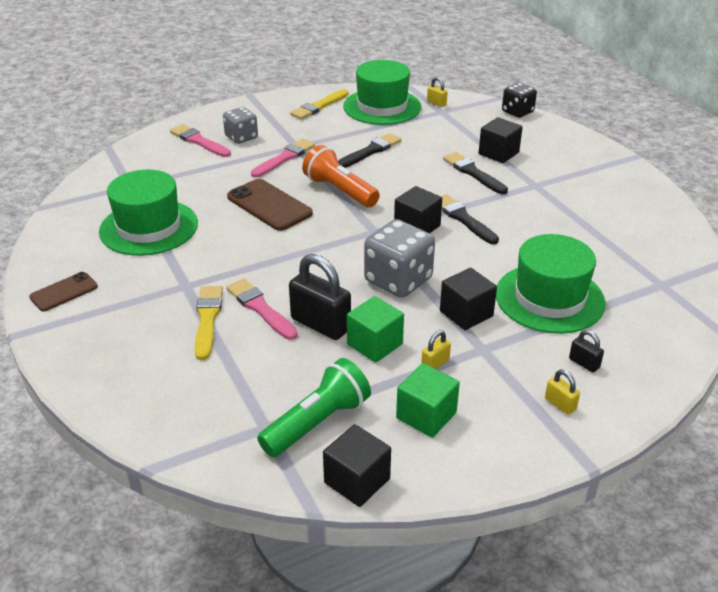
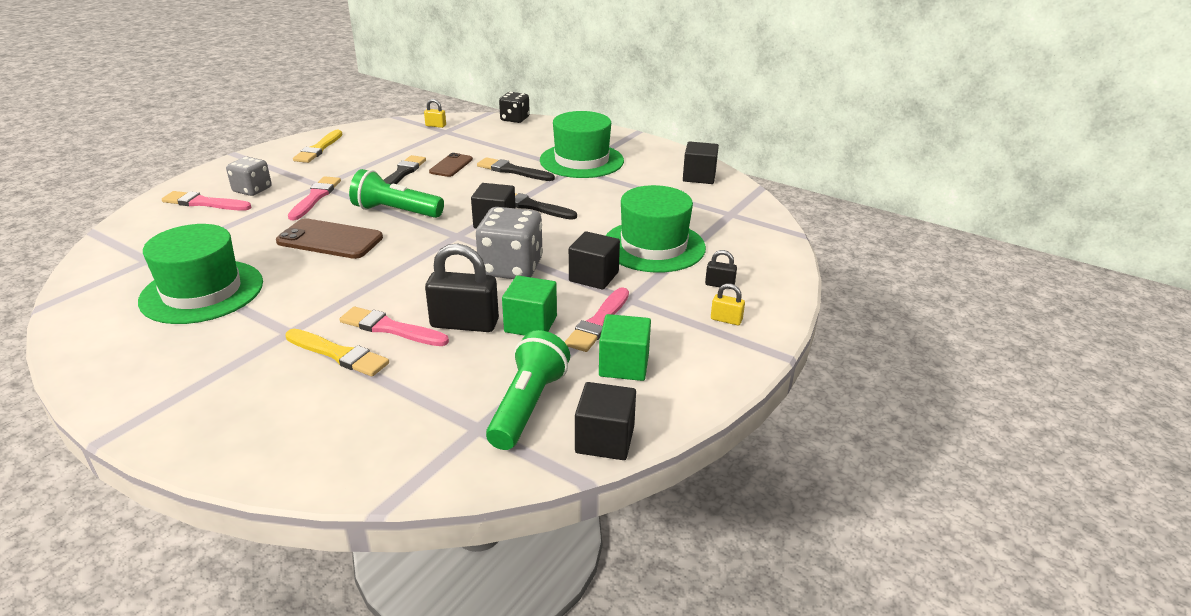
camera: 30 degrees left, 5 degrees down
(64, 292) = (136, 380): brown phone -> brown phone (451, 165)
(207, 319) = (339, 354): yellow brush -> yellow brush turned 150 degrees clockwise
(340, 191) = (396, 211): orange flashlight -> green flashlight
(382, 107) = (385, 137): green hat -> green hat (581, 160)
(435, 364) = (598, 323): yellow padlock -> pink brush
(498, 153) = (523, 152): black cube -> black cube (699, 177)

